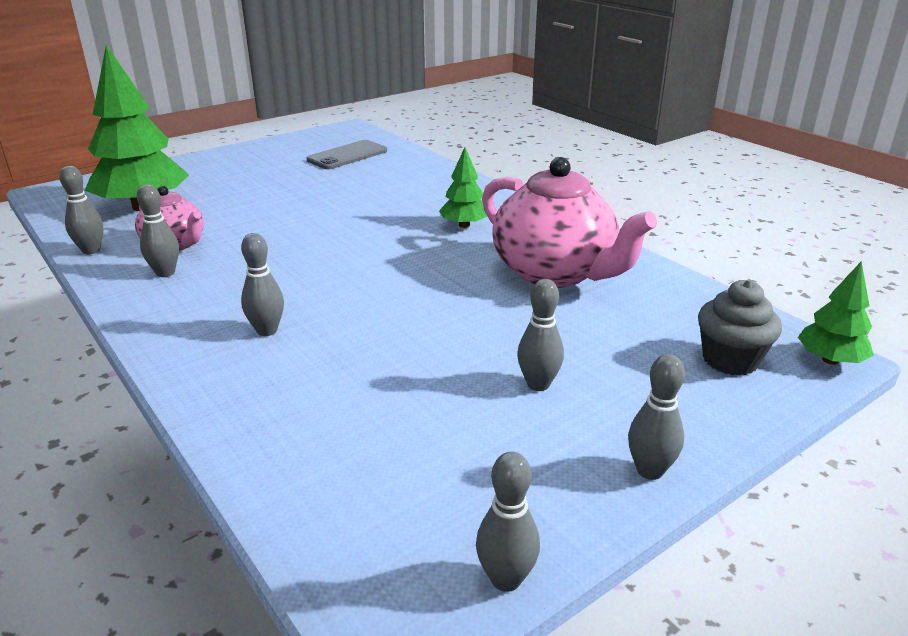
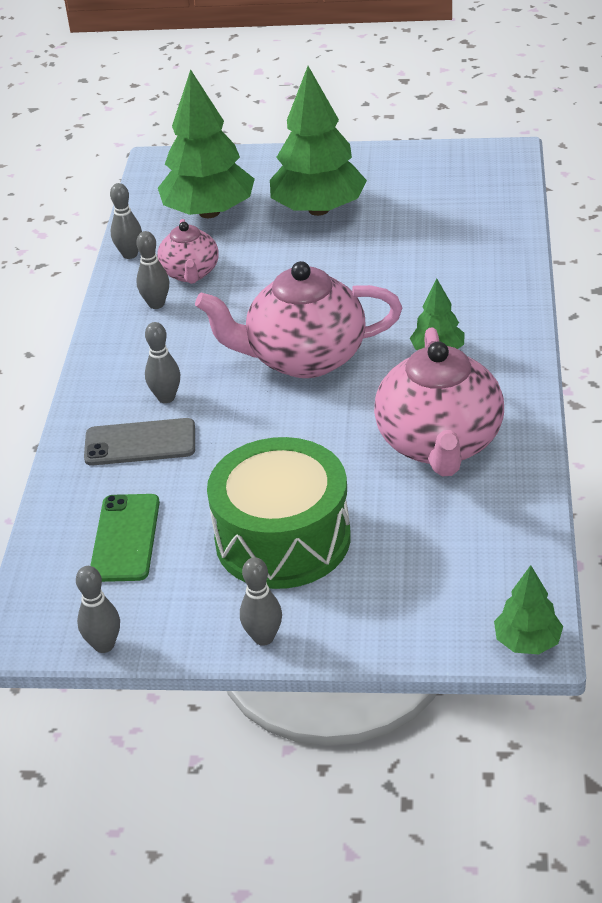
camera: 45 degrees right, 10 degrees up
(246, 182) = (318, 209): none -> green tree
(347, 155) = (451, 202): grey phone -> grey phone (140, 443)
(363, 262) = (304, 358): none -> pink teapot
(381, 459) = (125, 538): none -> green phone
(538, 384) = (283, 539): grey bowling pin -> green drum
(730, 360) = (448, 597): grey cupcake -> none

